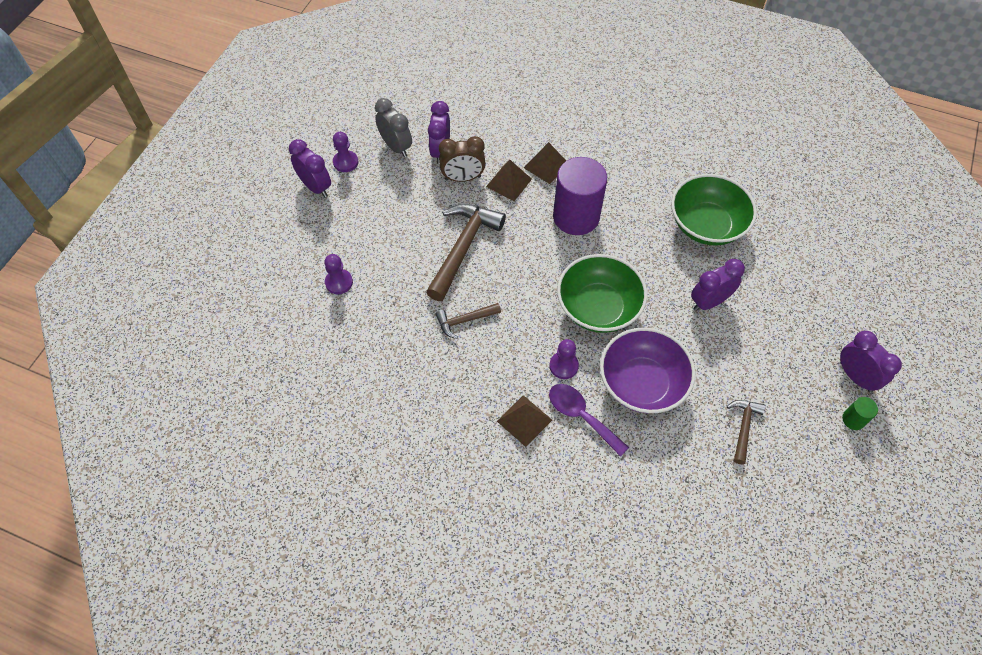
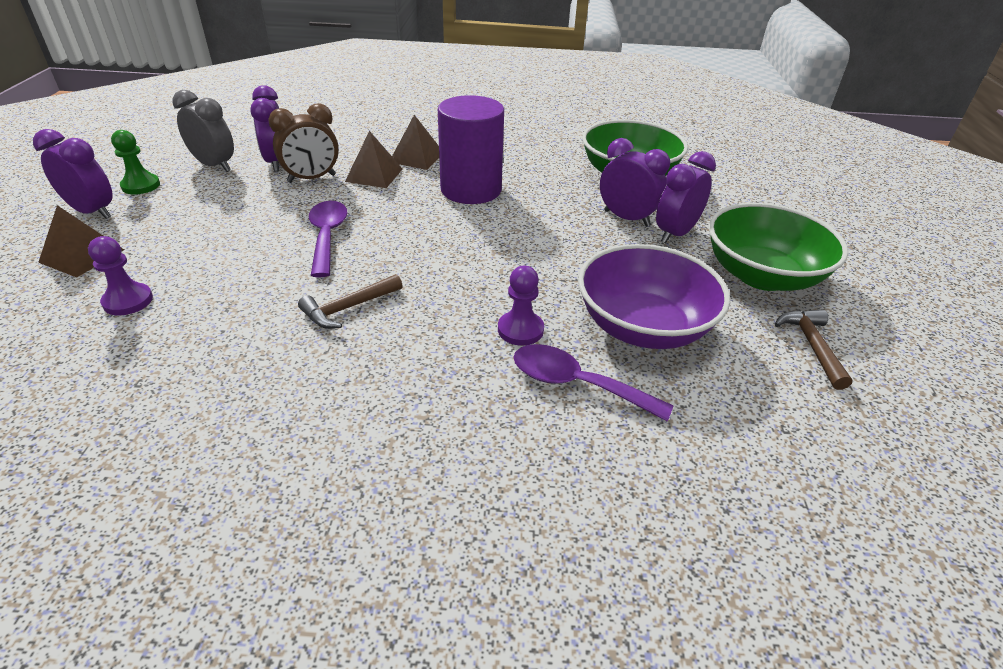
camera: 20 degrees left, 20 degrees down
(345, 162) = (141, 186): purple pawn -> green pawn
(463, 248) = (327, 236): brown hammer -> purple spoon
(524, 420) = (487, 410): brown pyramid -> brown pyramid (82, 256)
(598, 308) = (539, 262): green bowl -> green bowl (762, 275)
(853, 419) = (933, 308): green cylinder -> none
(855, 377) = (895, 268): purple clock -> purple clock (626, 218)

